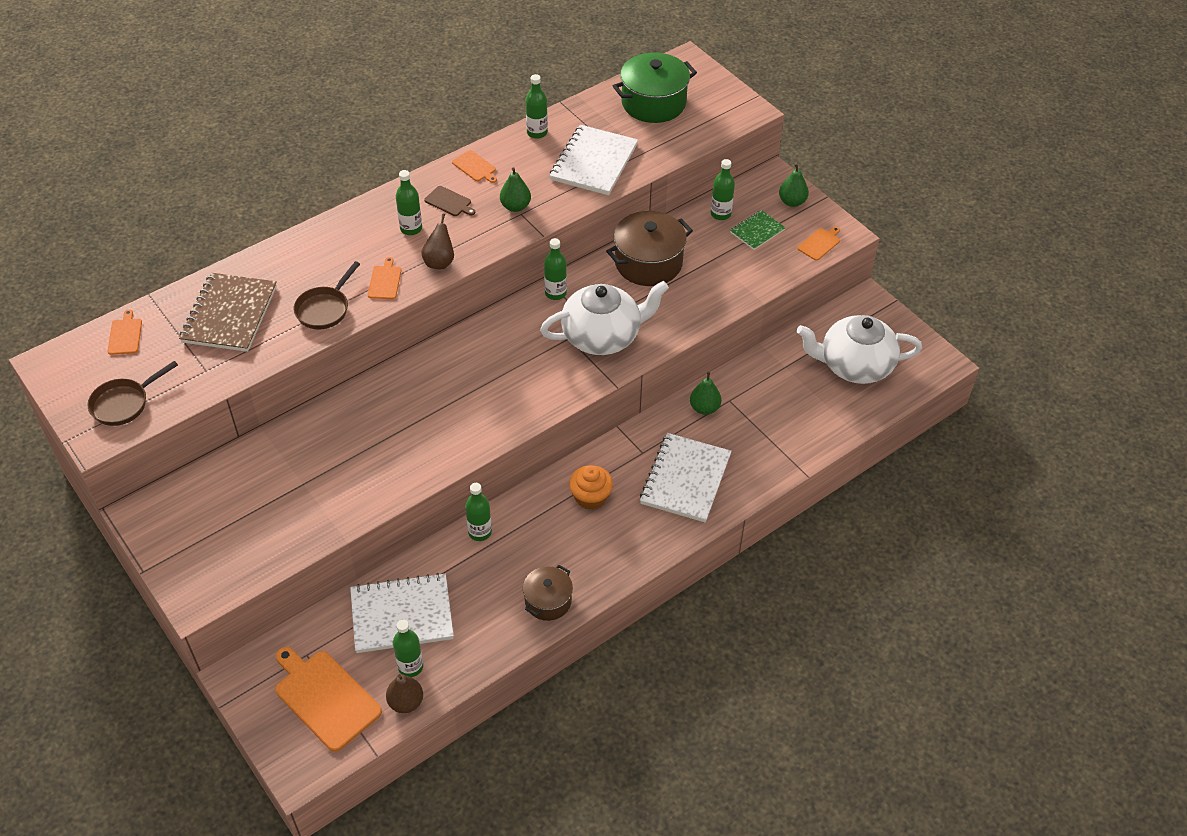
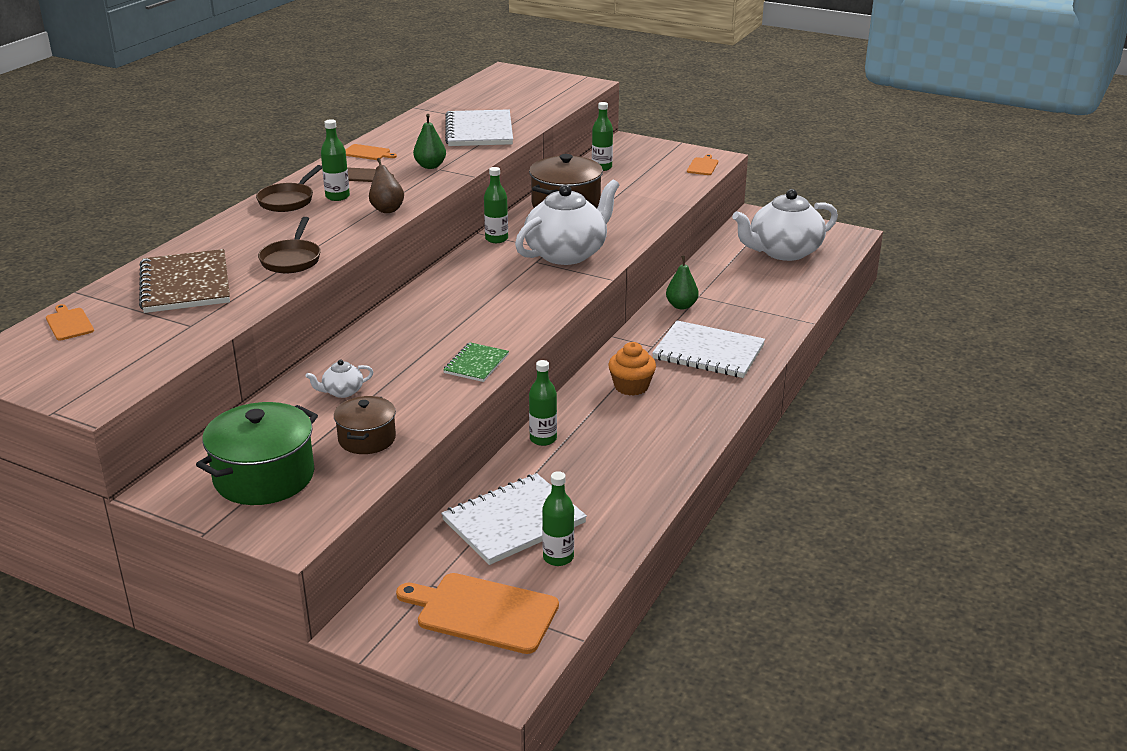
camera: 25 degrees left, 20 degrees down
(124, 403) = (107, 369): brown pan -> brown pan (288, 200)
(317, 452) = (342, 392): none -> white teapot
(385, 281) = (340, 231): orange cutting board -> none
(406, 702) = (577, 586): brown pear -> none
(537, 133) = (409, 125): green bottle -> none
(548, 601) = (657, 467): brown pot -> brown pot (367, 439)
(653, 103) = (500, 94): green pot -> green pot (264, 477)
(685, 479) = (708, 352): white notebook -> white notebook turned 60 degrees counterclockwise
(757, 231) = (643, 170): green notebook -> green notebook (476, 364)
(792, 202) = (656, 150): green pear -> none

